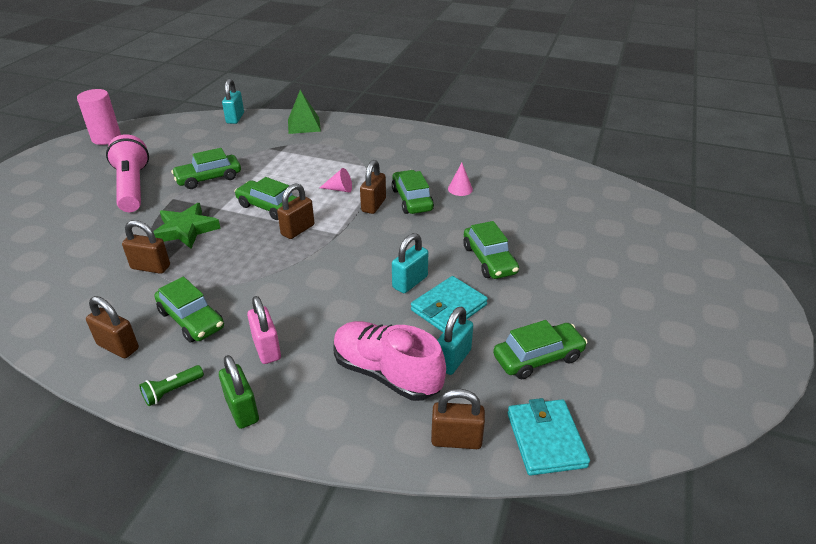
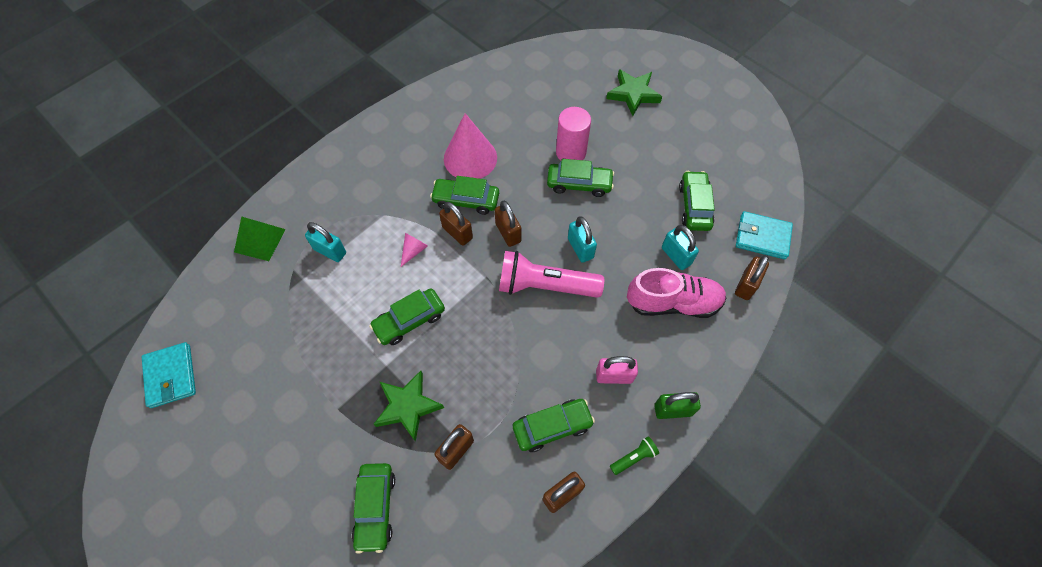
camera: 65 degrees left, 25 degrees up
(106, 138) = (135, 466): pink cylinder -> pink cylinder (571, 152)
(132, 187) = (286, 448): pink flashlight -> pink flashlight (545, 286)
(172, 391) = (634, 457): green flashlight -> green flashlight turned 105 degrees counterclockwise
(208, 178) = (317, 364): green car -> green car (375, 508)
(235, 118) = (189, 305): turquoise padlock -> turquoise padlock (330, 251)
(297, 230) = (463, 307): brown padlock -> brown padlock (508, 233)
(386, 373) = (673, 302): pink shoe -> pink shoe turned 150 degrees counterclockwise
(449, 307) = (622, 235): turquoise wallet -> turquoise wallet (171, 376)
(460, 189) = (470, 158): pink cone -> pink cone, size x2.24
(648, 266) = (633, 94): none -> green star

